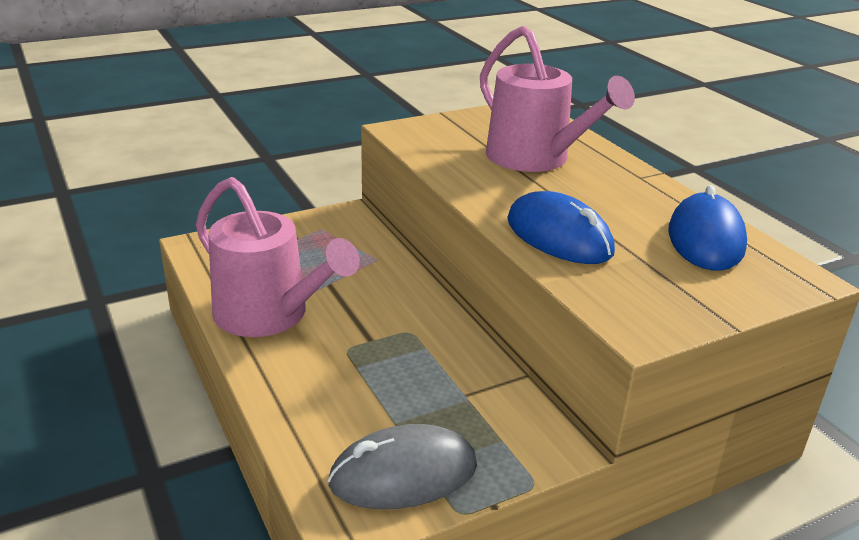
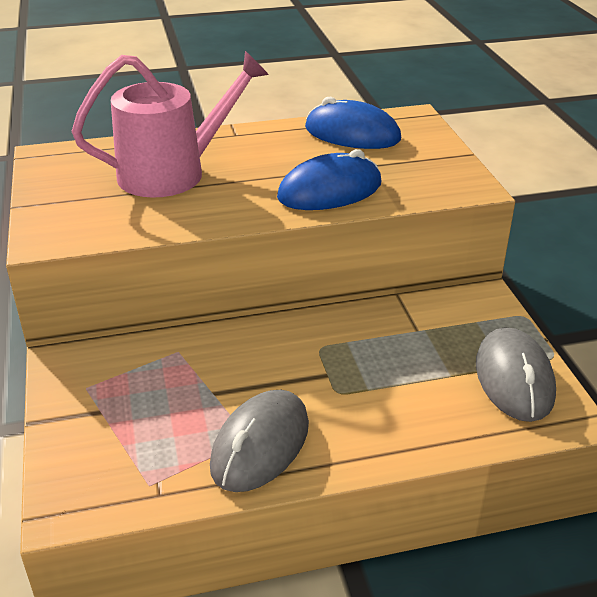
camera: 75 degrees left, 5 degrees up
(269, 315) = (260, 445): pink watering can -> grey mouse

